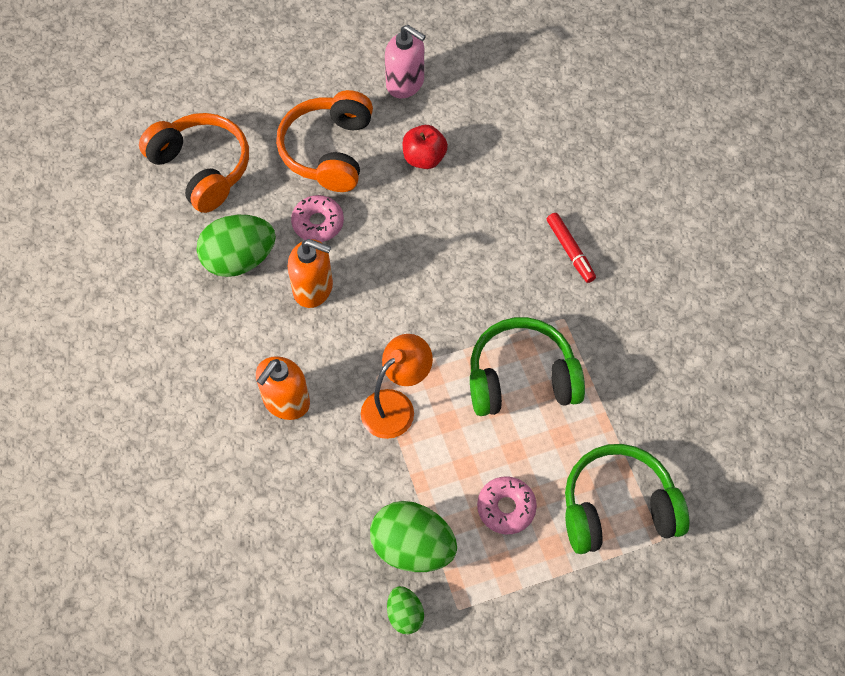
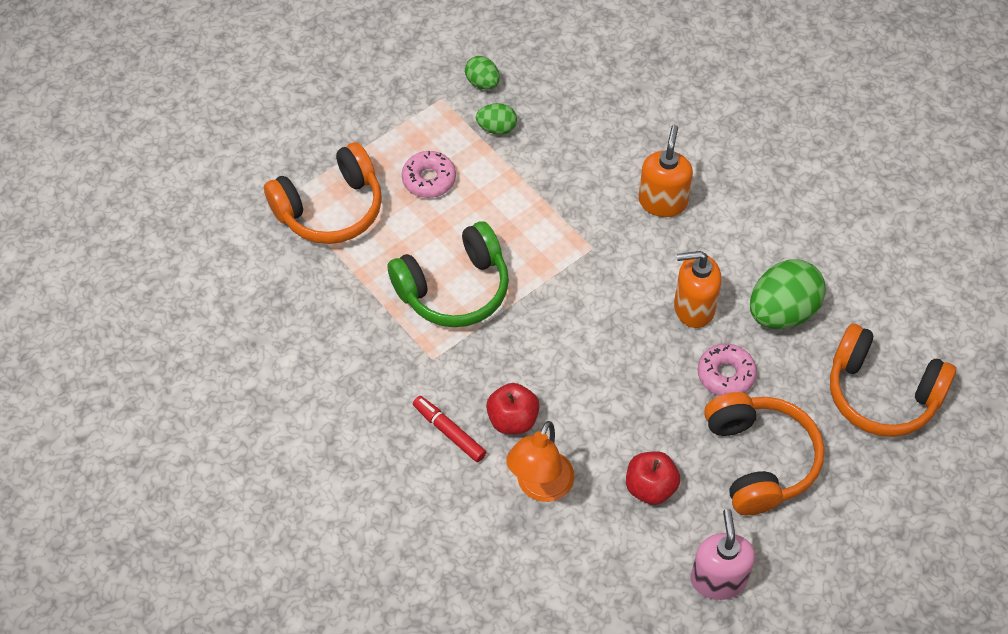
camera: 160 degrees right, 5 degrees down
(396, 406) = (561, 229): orange lamp -> orange lamp (540, 487)
(405, 83) = (718, 579): pink soap dispenser -> pink soap dispenser turned 75 degrees clockwise
(412, 547) = (497, 128): green egg -> green egg, size x0.53
(513, 244) = (512, 419): none -> red apple
(617, 508) = (330, 208): green headphones -> orange headphones

